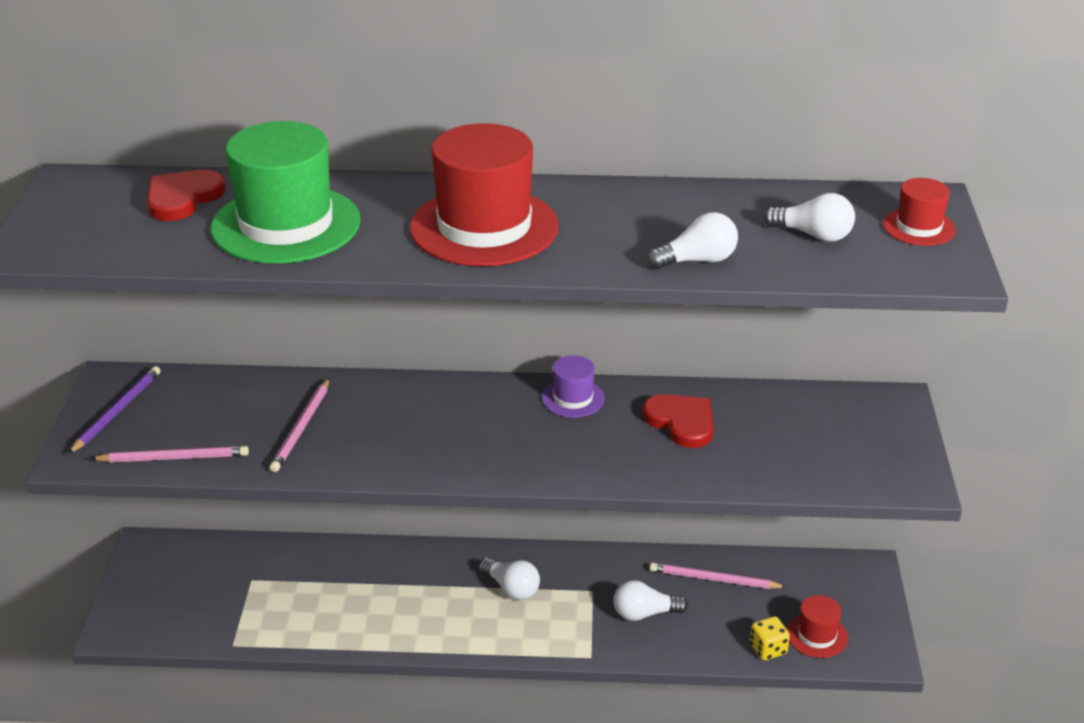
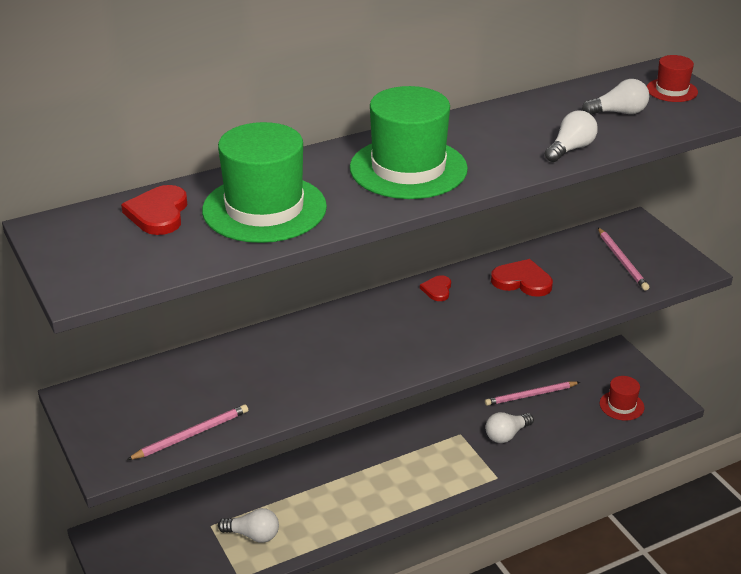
camera: 30 degrees left, 0 degrees up
(117, 411) = (107, 418): purple pencil -> none
(301, 428) = (267, 377): pink pencil -> pink pencil (622, 261)
(484, 227) = (408, 168): red hat -> green hat
(511, 588) = (405, 454): white light bulb -> white light bulb (253, 535)
(573, 398) = (437, 290): purple hat -> red heart
(768, 649) = (601, 426): yellow dice -> none

